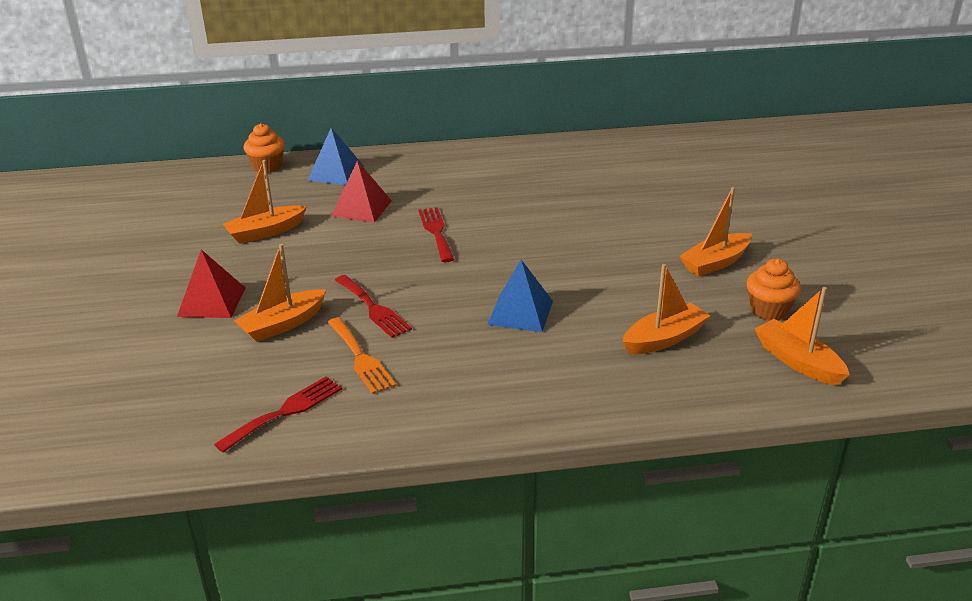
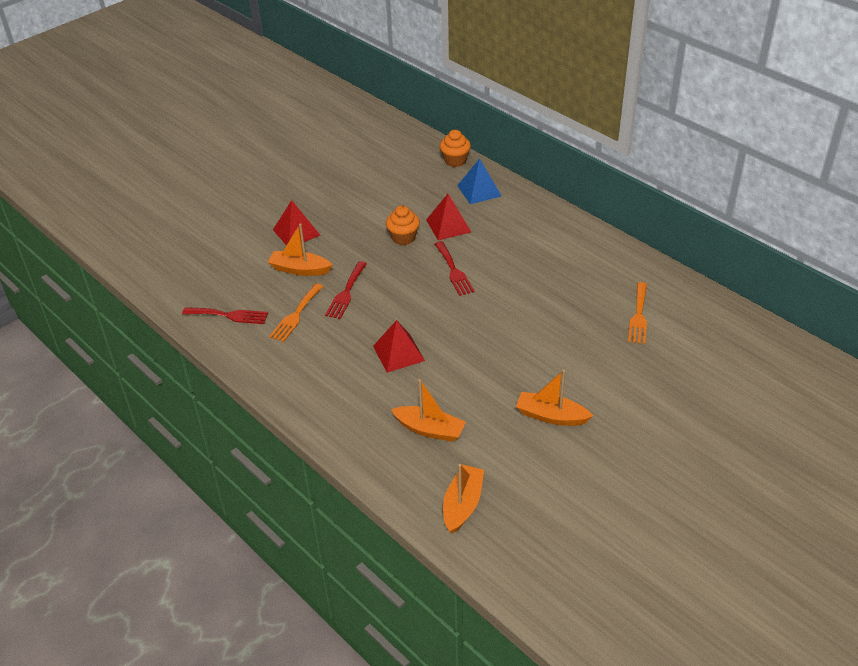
camera: 55 degrees right, 10 degrees up
(266, 232) = (382, 207): orange boat -> none
(436, 232) = (454, 271): red fork -> red fork turned 120 degrees clockwise
(520, 312) = (398, 353): blue pyramid -> red pyramid
(628, 172) = (638, 316): none -> orange fork
(768, 311) = (513, 467): orange cupcake -> orange cupcake (403, 238)

